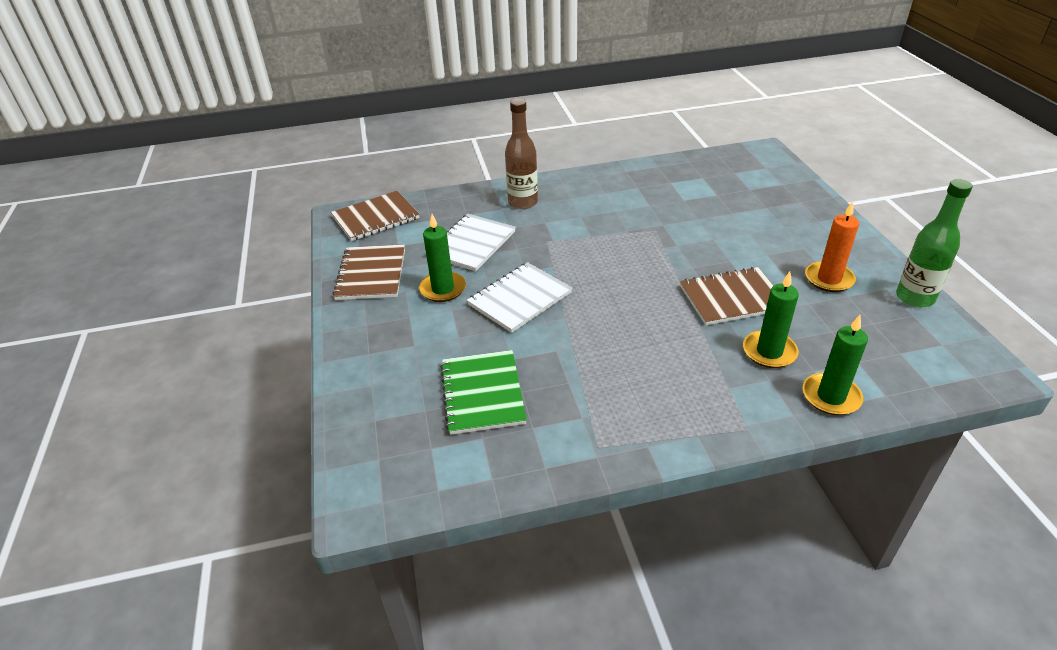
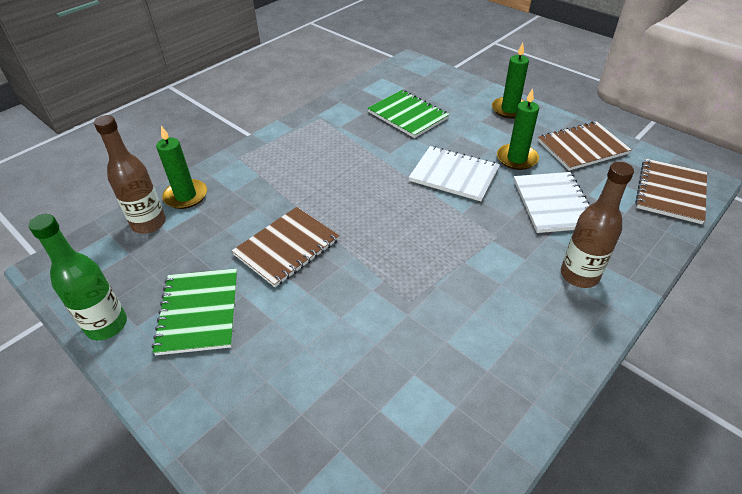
camera: 145 degrees right, 5 degrees up
(371, 274) = (582, 147): brown notebook -> brown notebook turned 75 degrees counterclockwise
(520, 299) = (454, 175): white notebook -> white notebook turned 75 degrees counterclockwise
(769, 352) = (238, 211): green candle -> green candle (509, 109)
(829, 279) = (199, 312): orange candle -> green notebook
(880, 378) = (149, 223): none -> brown bottle

